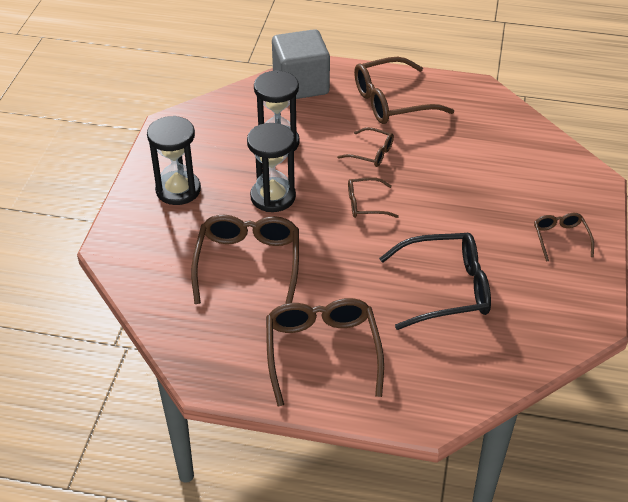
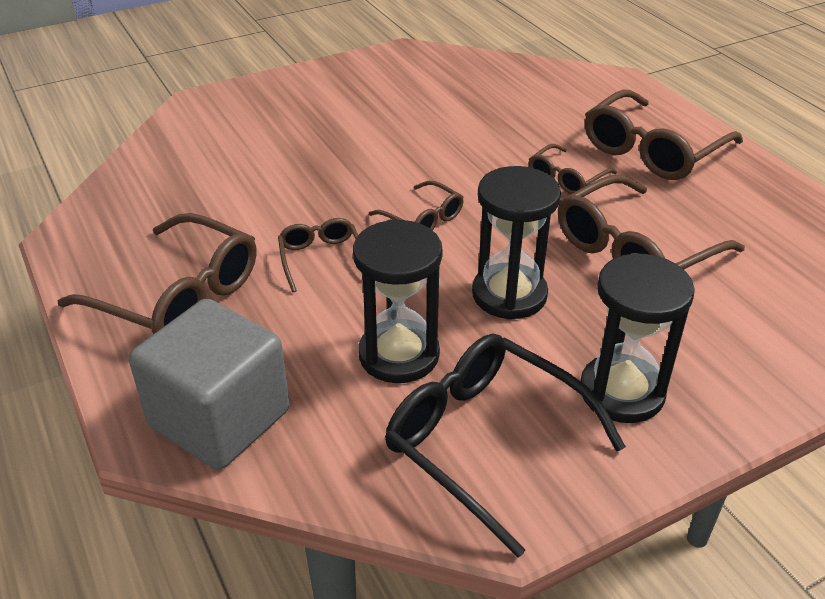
camera: 130 degrees left, 5 degrees down
(445, 289) = (475, 123): black glasses -> black glasses (486, 442)
(560, 238) = (319, 93): brown glasses -> brown glasses (566, 178)

